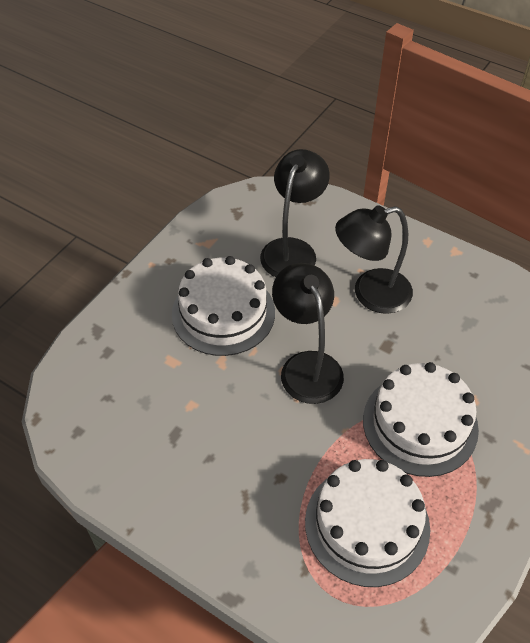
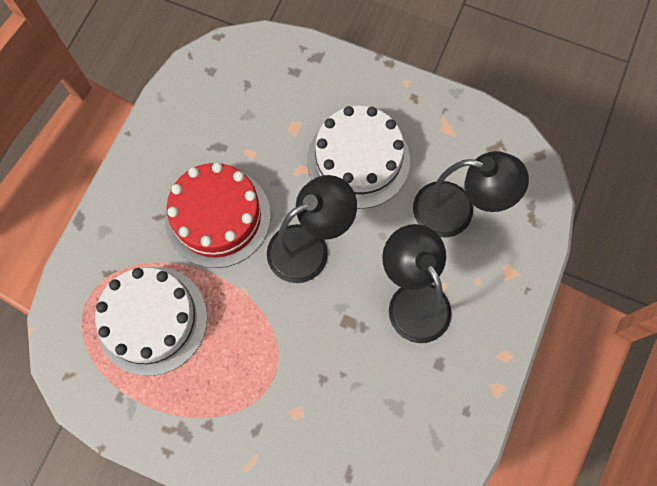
camera: 80 degrees right, 20 degrees up
(258, 445) = (217, 217): none -> red cake
(420, 424) = (260, 361): white cake -> none

